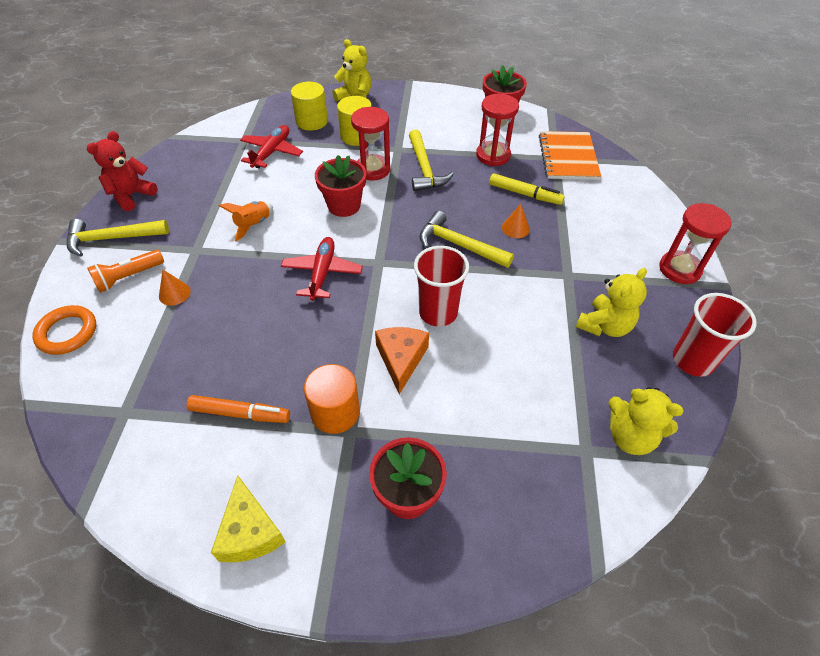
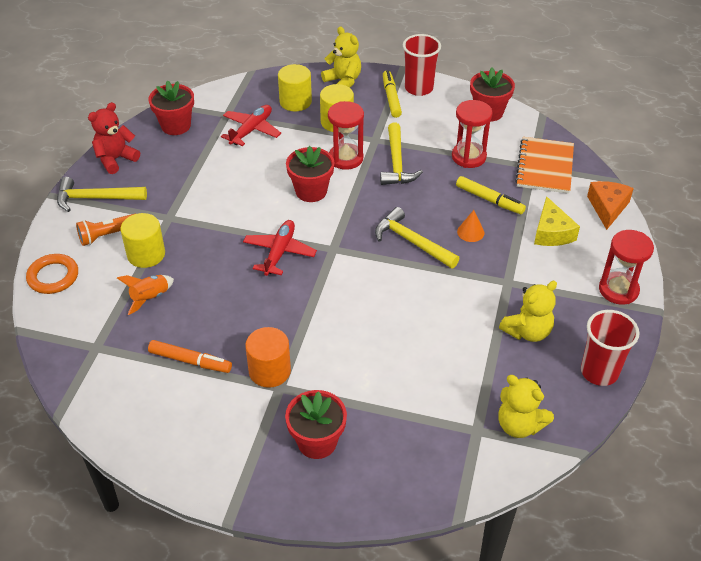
camera: 10 degrees right, 5 degrees down
(174, 293) = (146, 254): orange cone -> yellow cylinder
(193, 156) = (176, 126): none -> red flower pot
(250, 531) = (186, 449): yellow cheese -> yellow cheese (551, 232)
(253, 225) = (224, 200): orange rocket -> orange rocket (150, 298)
(401, 359) = (335, 336): orange cheese -> orange cheese (607, 208)
(404, 109) = (391, 98): none -> yellow marker
(438, 312) = (377, 300): red cup -> red cup (419, 88)

